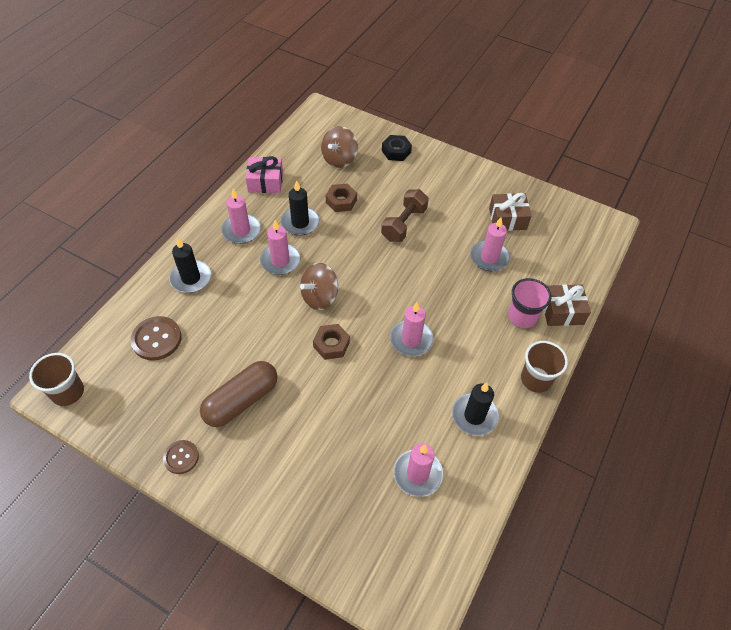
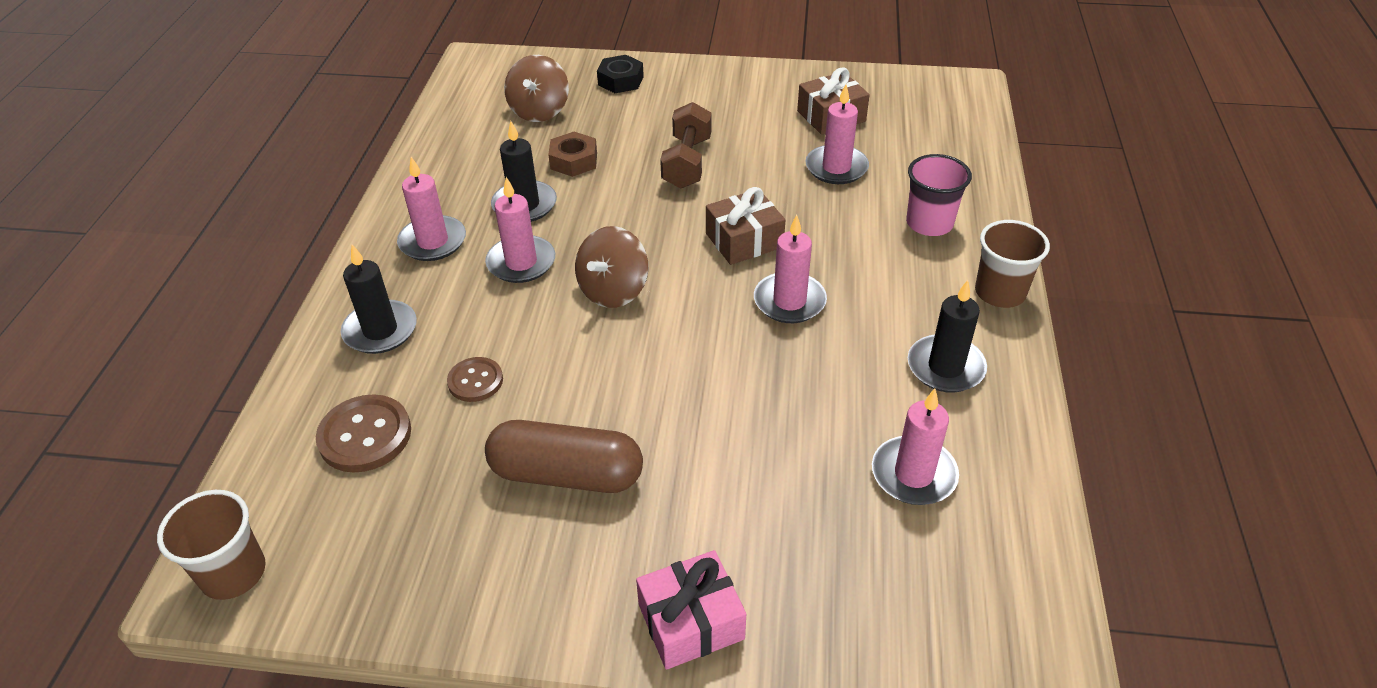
camera: 20 degrees left, 10 degrees down
(181, 457) = (506, 597): brown button -> brown button (475, 381)
(241, 400) = (566, 474): brown capsule -> brown capsule turned 75 degrees clockwise
(265, 182) = (437, 169): pink gift -> pink gift (691, 621)
(331, 344) = (670, 347): brown nut -> none
(562, 311) = (978, 201): brown gift -> brown gift (744, 240)

